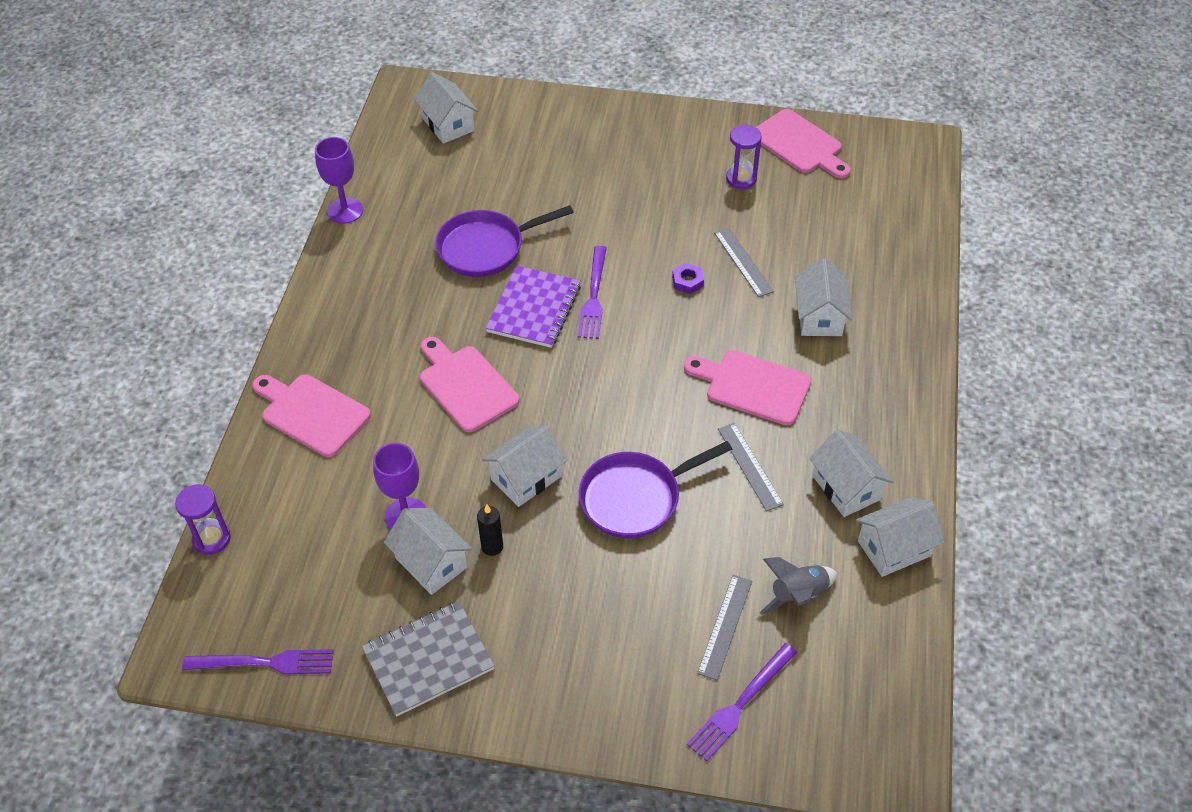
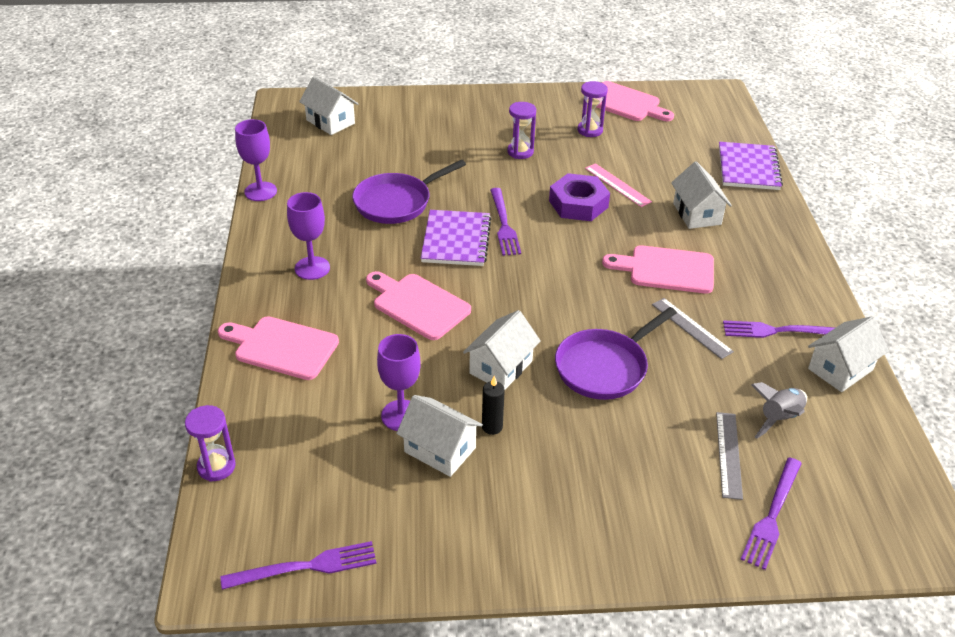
camera: 15 degrees left, 10 degrees down
(370, 320) = (312, 268): none -> purple goblet
(428, 660) = (469, 533): grey notebook -> none
(648, 198) = (520, 152): none -> purple hourglass
(687, 281) = (578, 204): purple nut -> purple nut, size x2.06
(743, 262) = (617, 185): grey ruler -> pink ruler
(846, 488) = (779, 331): white house -> purple fork
(909, 261) = (748, 168): none -> purple notebook

